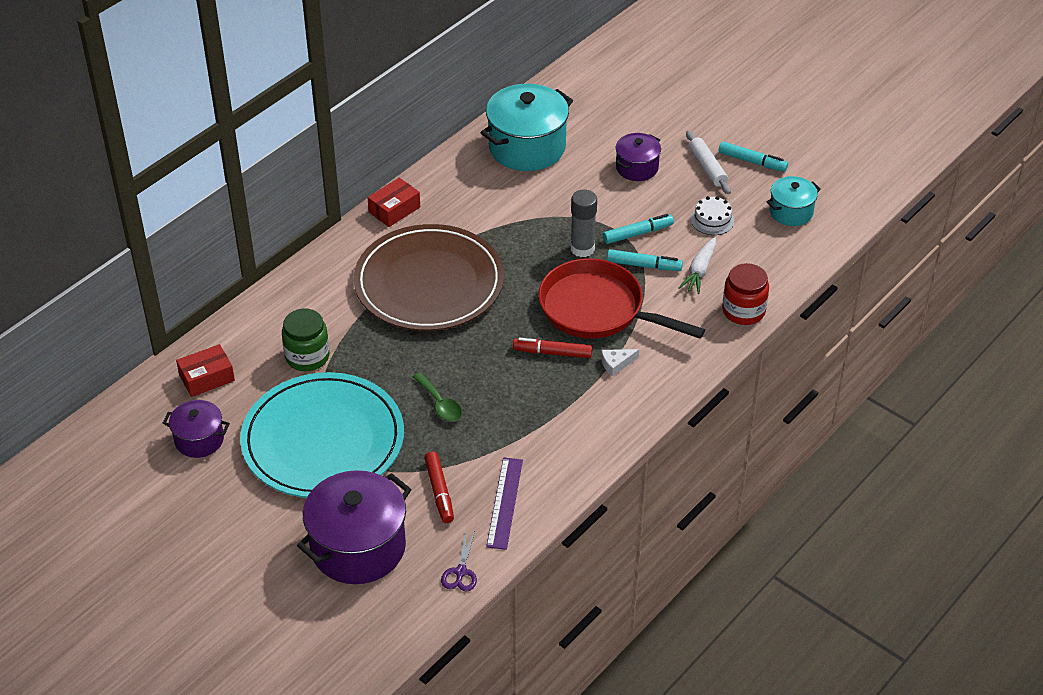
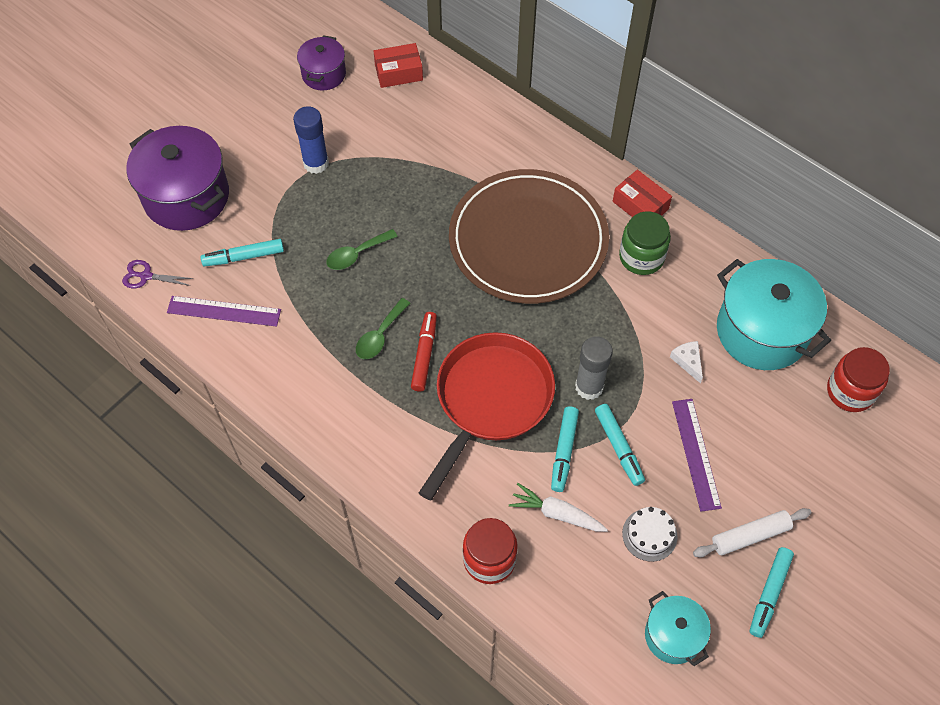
camera: 90 degrees right, 15 degrees up
(207, 378) = (398, 72): red box -> red box turned 75 degrees counterclockwise
(307, 356) = (423, 144): green jar -> green jar (641, 257)
(323, 440) = (316, 163): turquoise plate -> blue glue stick
(439, 492) = (244, 257): red marker -> turquoise marker
(532, 384) = (380, 335): none -> green spoon
(581, 106) = (850, 391): none -> red jar
(616, 364) = (406, 416): white cheese -> white cheese (688, 361)
(637, 168) = (739, 451): purple pot -> none
(640, 191) = (696, 454): none -> purple ruler

